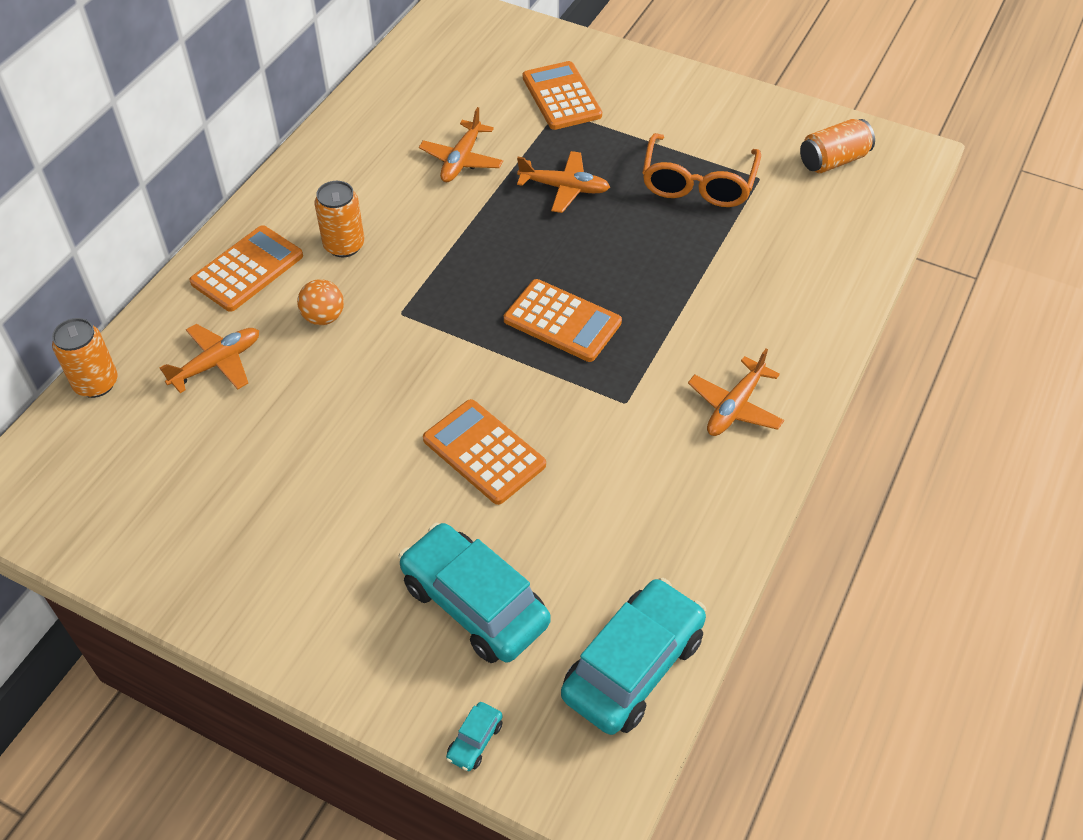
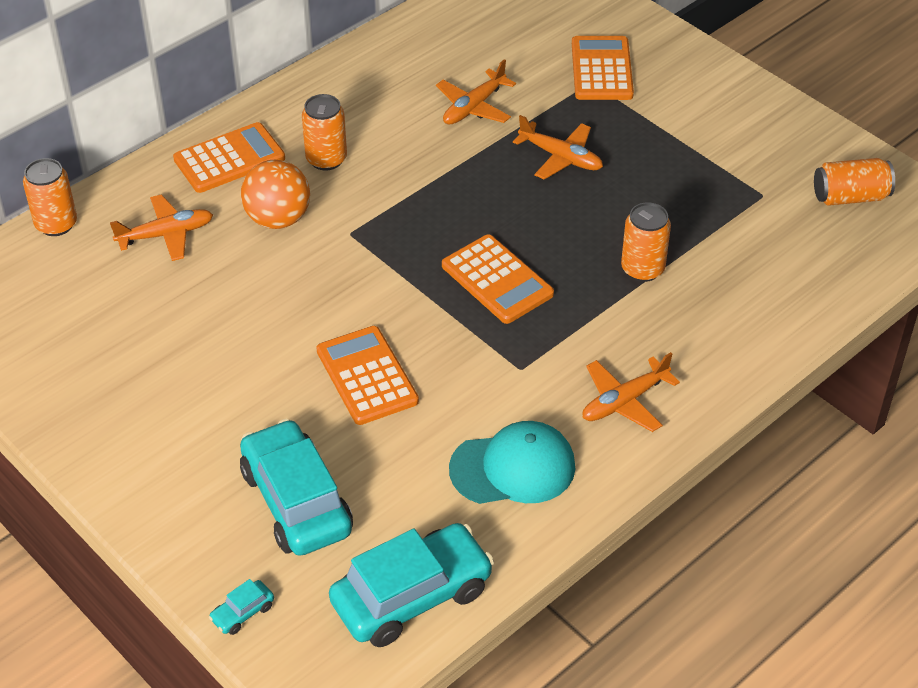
camera: 20 degrees right, 5 degrees down
(323, 317) = (278, 219): orange ball -> orange ball, size x1.54
(665, 503) = (513, 468): none -> turquoise cap
(689, 275) = (642, 269): none -> orange can
(698, 184) = (696, 185): orange glasses -> none

